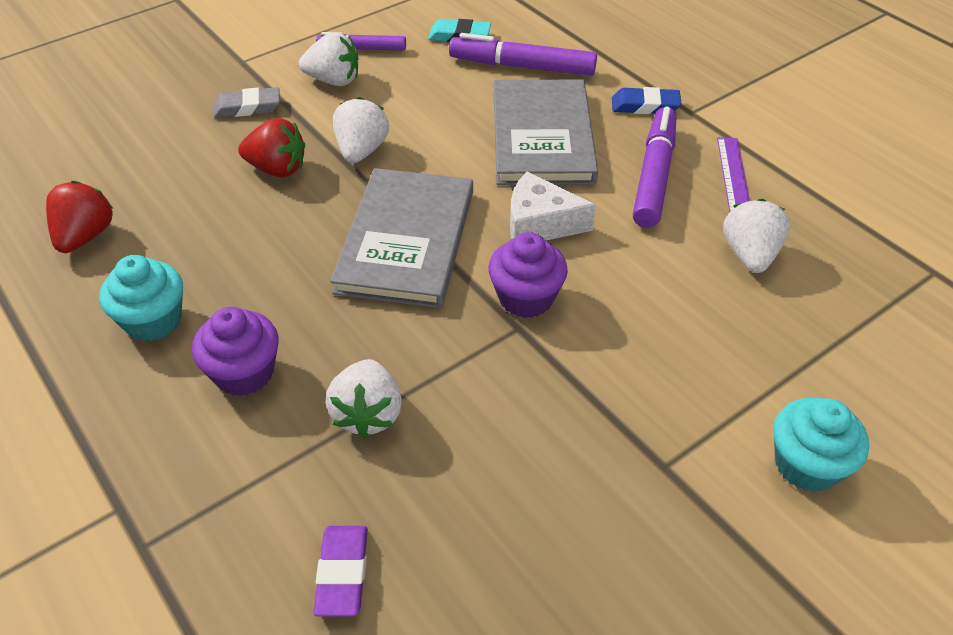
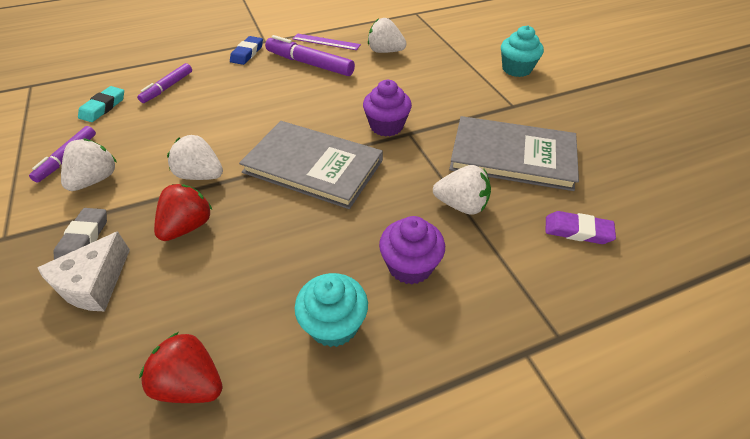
camera: 75 degrees left, 0 degrees up
(522, 67) = (167, 87): purple marker -> purple marker, size x0.62
(540, 224) = (327, 109): white cheese -> white cheese (94, 283)
(542, 136) = (247, 93): grey book -> grey book (512, 156)

